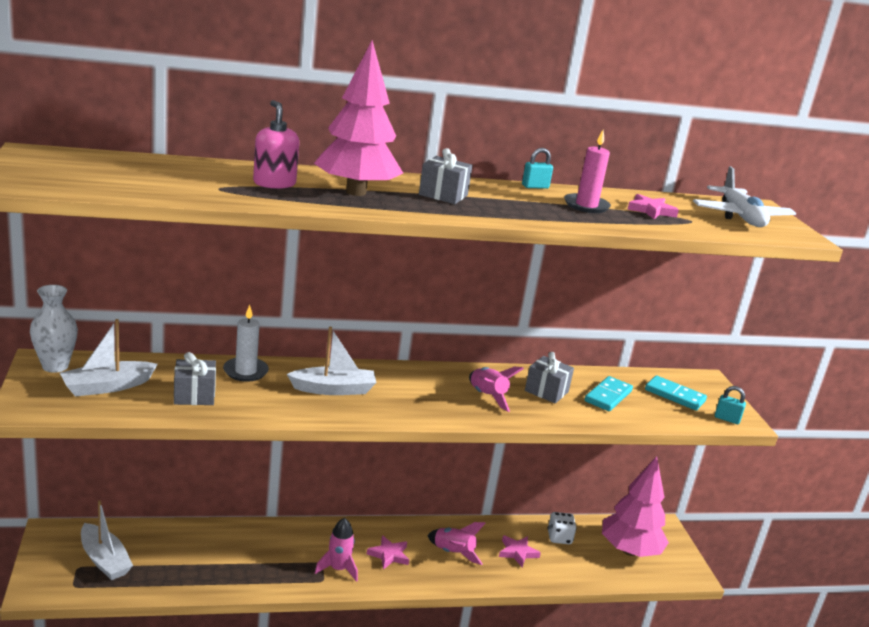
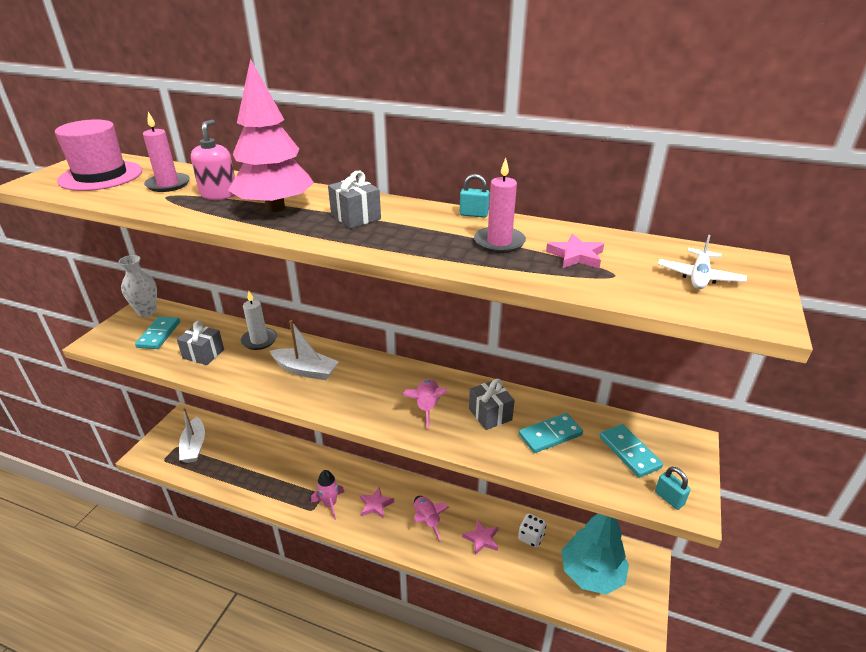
camera: 35 degrees right, 10 degrees up
(92, 172) = (101, 176): none -> pink hat
(107, 386) = (159, 334): white boat -> turquoise domino
(196, 177) = (168, 184): none -> pink candle
(629, 550) = (591, 574): pink tree -> turquoise tree
(740, 217) = (699, 277): white plane -> white plane, size x0.62

